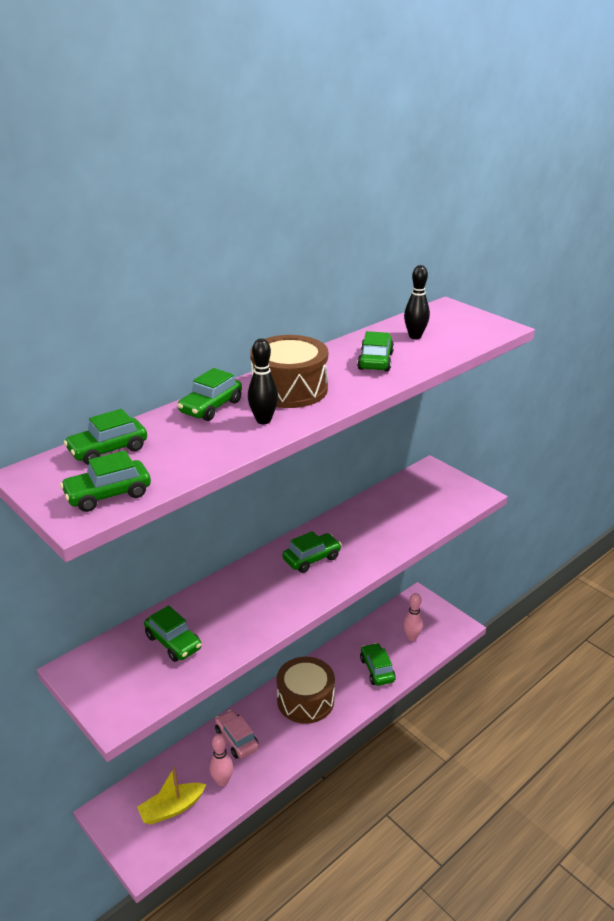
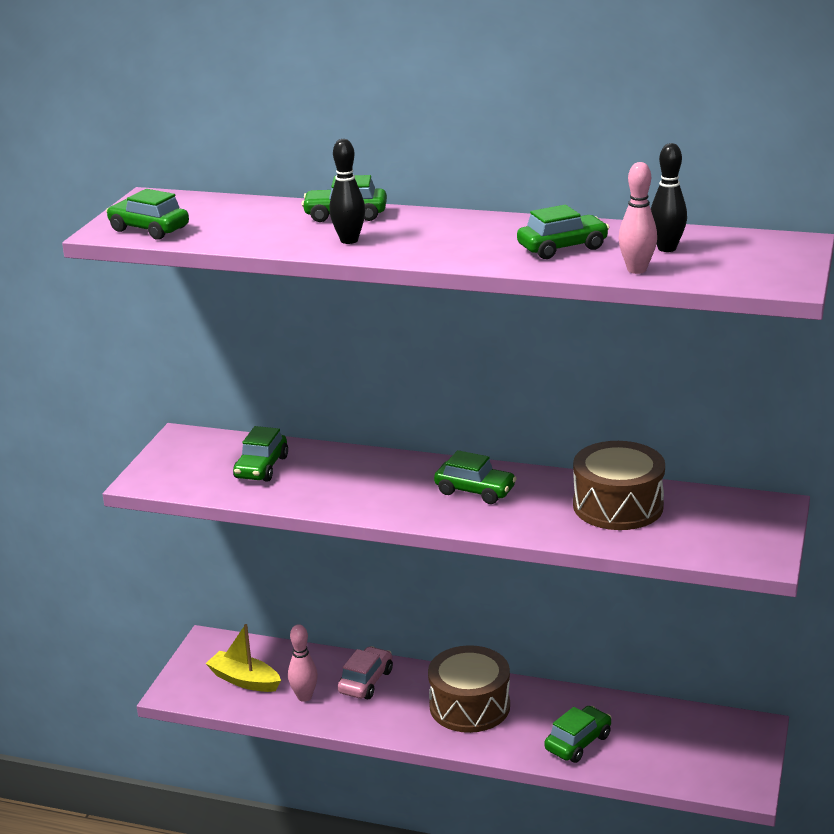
camera: 60 degrees right, 5 degrees down
(108, 450) = (218, 207): green car -> none
(289, 389) = (431, 232): brown drum -> brown drum (618, 506)
(411, 637) = (670, 750): pink bowling pin -> pink bowling pin (636, 270)

